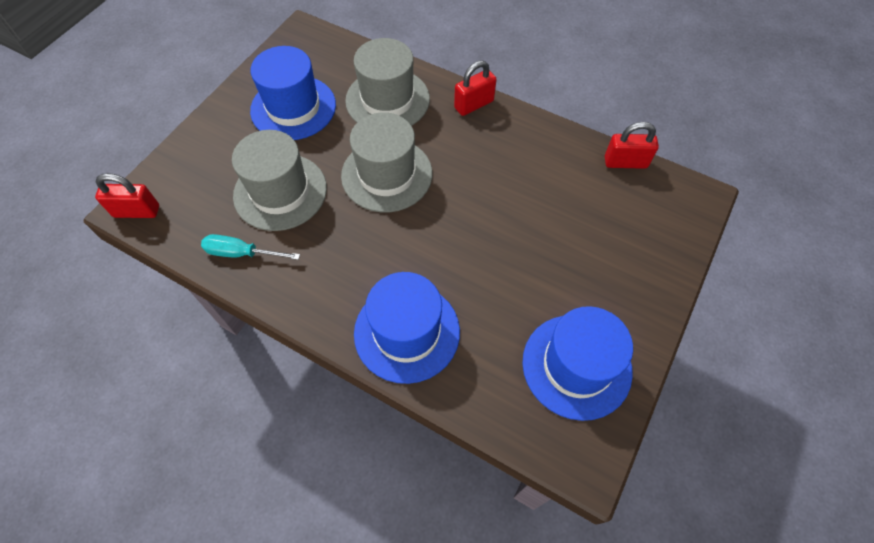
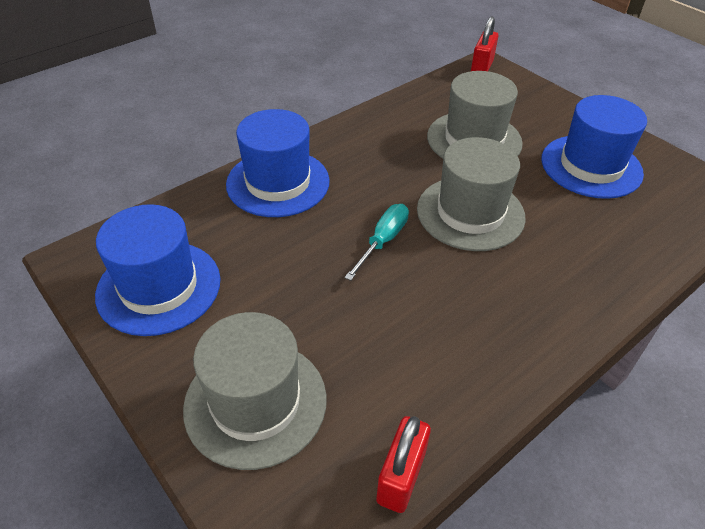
camera: 110 degrees right, 15 degrees down
(242, 253) = (413, 110): turquoise screwdriver -> turquoise screwdriver (383, 241)
(387, 100) = (592, 241): grey hat -> grey hat (255, 402)
(474, 104) = (569, 324): red padlock -> none

